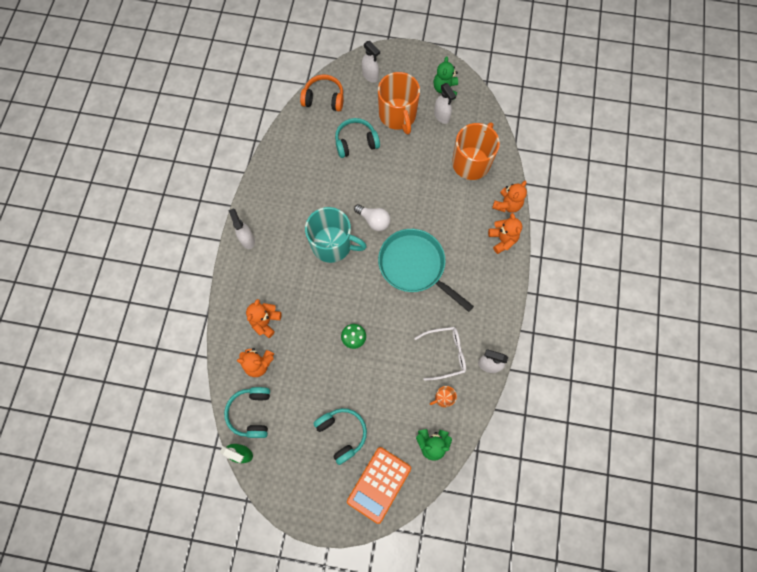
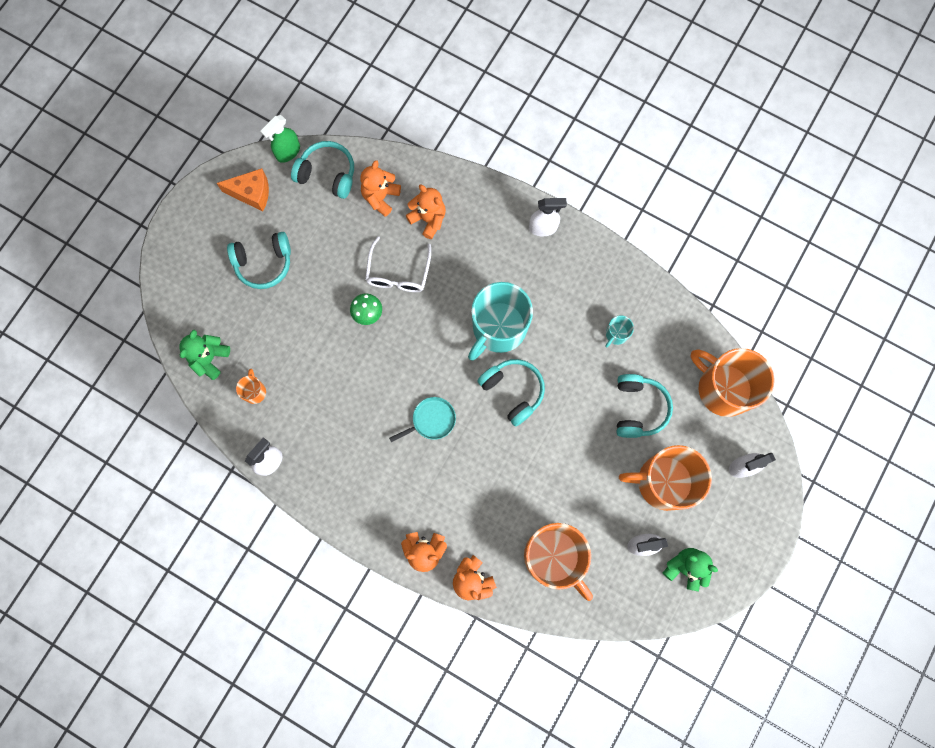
camera: 110 degrees right, 5 degrees up
(287, 468) = (252, 193): none -> orange cheese
(310, 170) = (616, 334): none -> turquoise mug
(324, 99) = (723, 388): orange headphones -> orange mug
(374, 221) = (513, 391): white light bulb -> turquoise headphones
(379, 484) = (193, 284): orange calculator -> none
(414, 266) = (431, 420): turquoise pan -> turquoise pan, size x0.47
(445, 353) = (305, 415): white glasses -> white glasses (398, 273)

